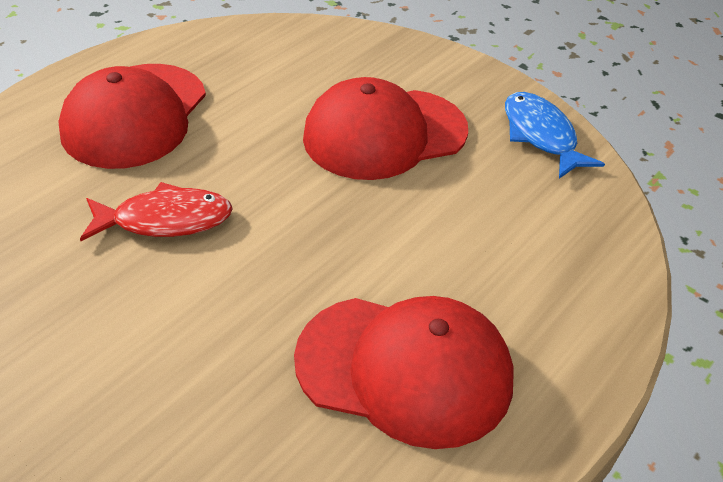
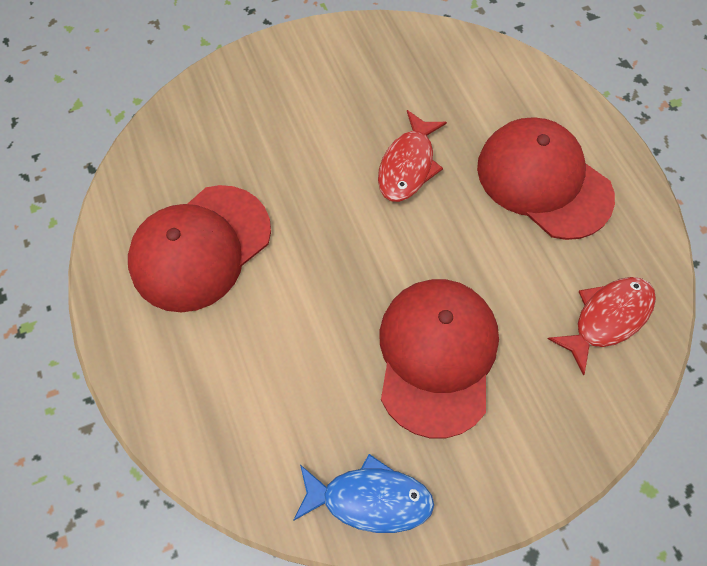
camera: 120 degrees right, 20 degrees up
(272, 51) = (607, 318): none -> red fish

